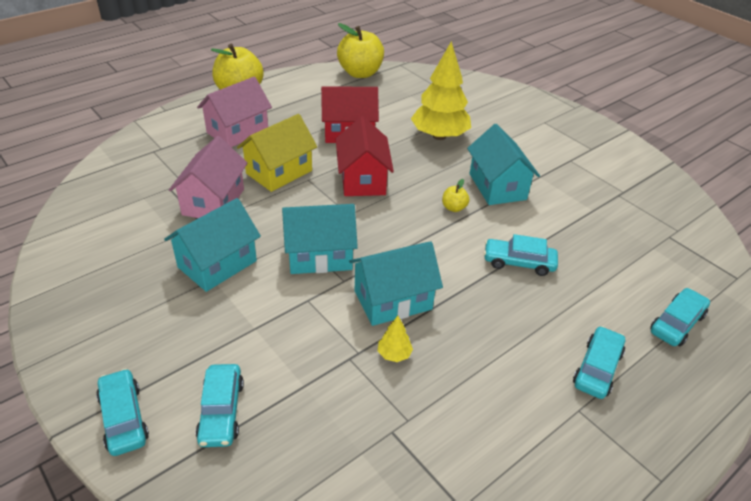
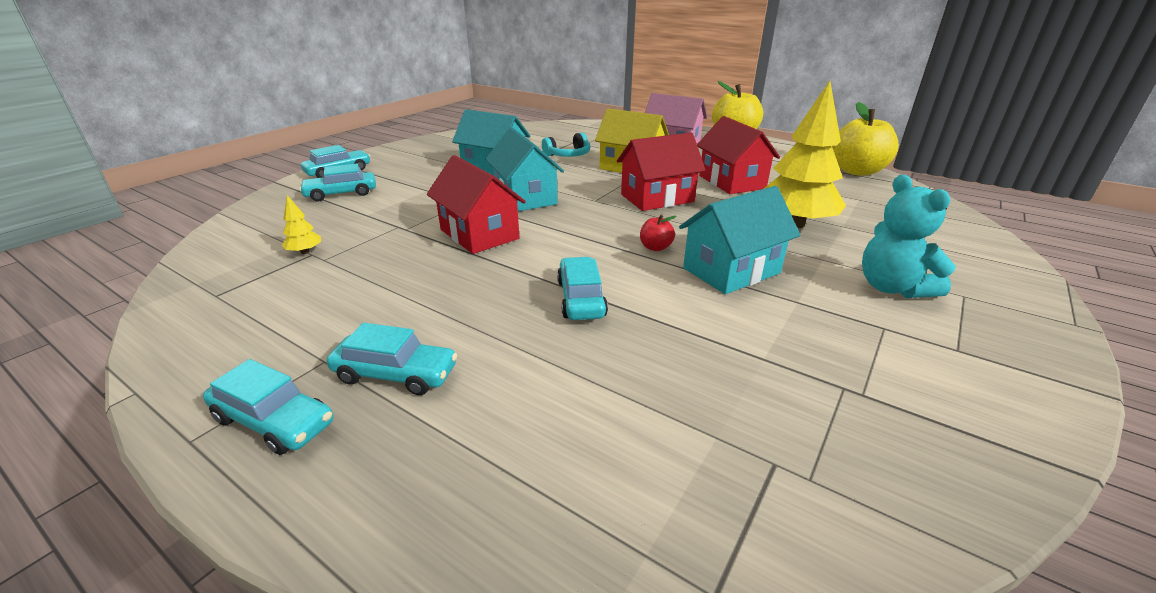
camera: 75 degrees right, 10 degrees down
(213, 202) = (568, 155): pink house -> turquoise headphones
(393, 300) = (479, 234): turquoise house -> red house
(394, 354) = (405, 243): yellow tree -> yellow tree (305, 252)
(454, 208) = (655, 247): yellow apple -> red apple
(532, 139) = (892, 288): none -> turquoise teddy bear
(676, 323) = (513, 467): turquoise car -> turquoise car (274, 421)

